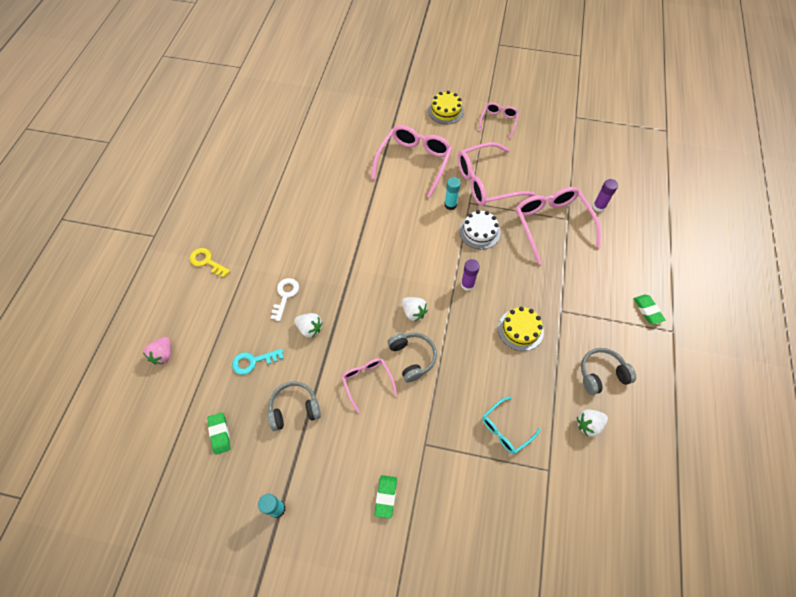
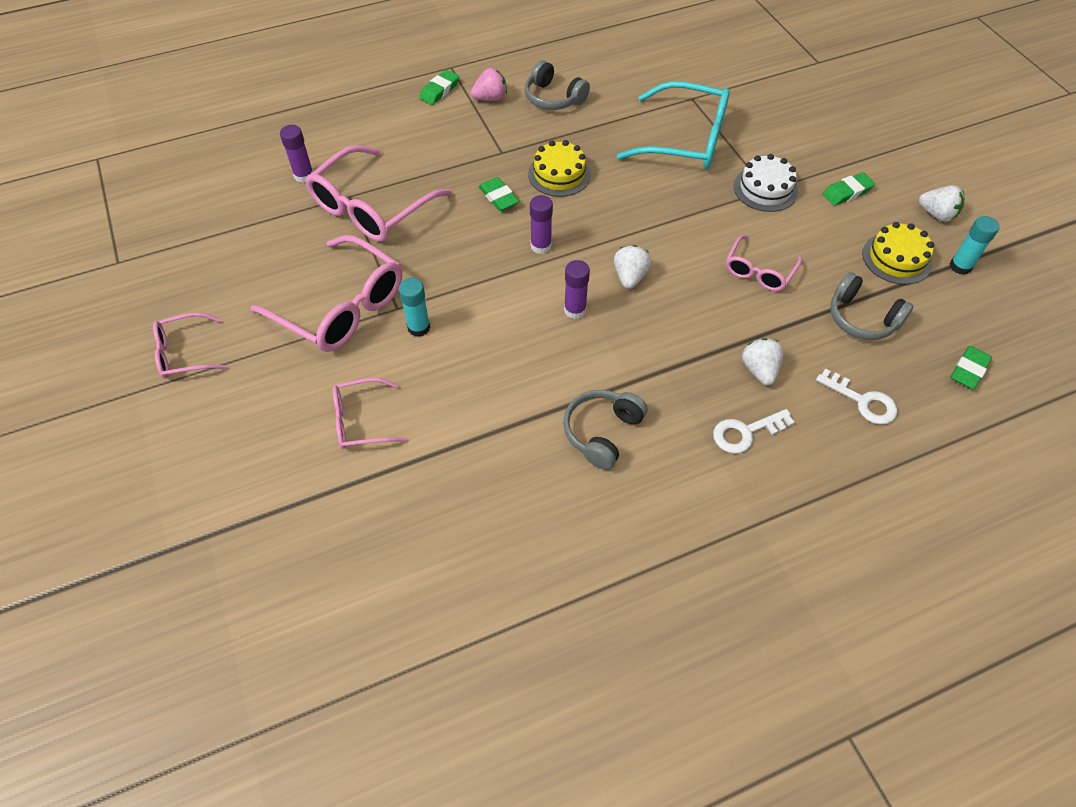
camera: 125 degrees left, 5 degrees down
(163, 355) = (976, 519): pink strawberry -> pink strawberry (490, 98)
(207, 261) = (803, 591): yellow key -> none
(253, 361) = (862, 401): turquoise key -> white key
(411, 273) = (575, 310): none -> purple glue stick
(412, 358) = (689, 247): grey headphones -> grey headphones (602, 432)
(414, 162) = (361, 420): pink glasses -> pink glasses, size x0.55
(446, 111) = (197, 442): yellow cake -> yellow cake (896, 258)
(479, 232) = (443, 272): white cake -> white cake (765, 189)
(505, 429) = (685, 140): turquoise glasses -> turquoise glasses, size x1.83
(521, 286) = (498, 197): none -> green eraser
(588, 425) = (618, 89): white strawberry -> white strawberry (937, 214)

